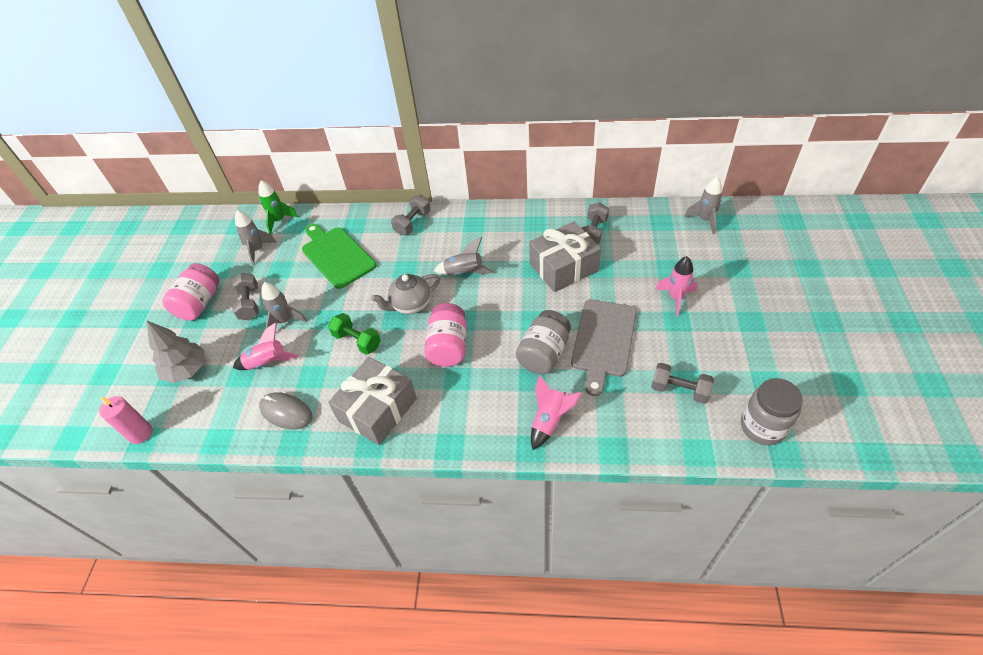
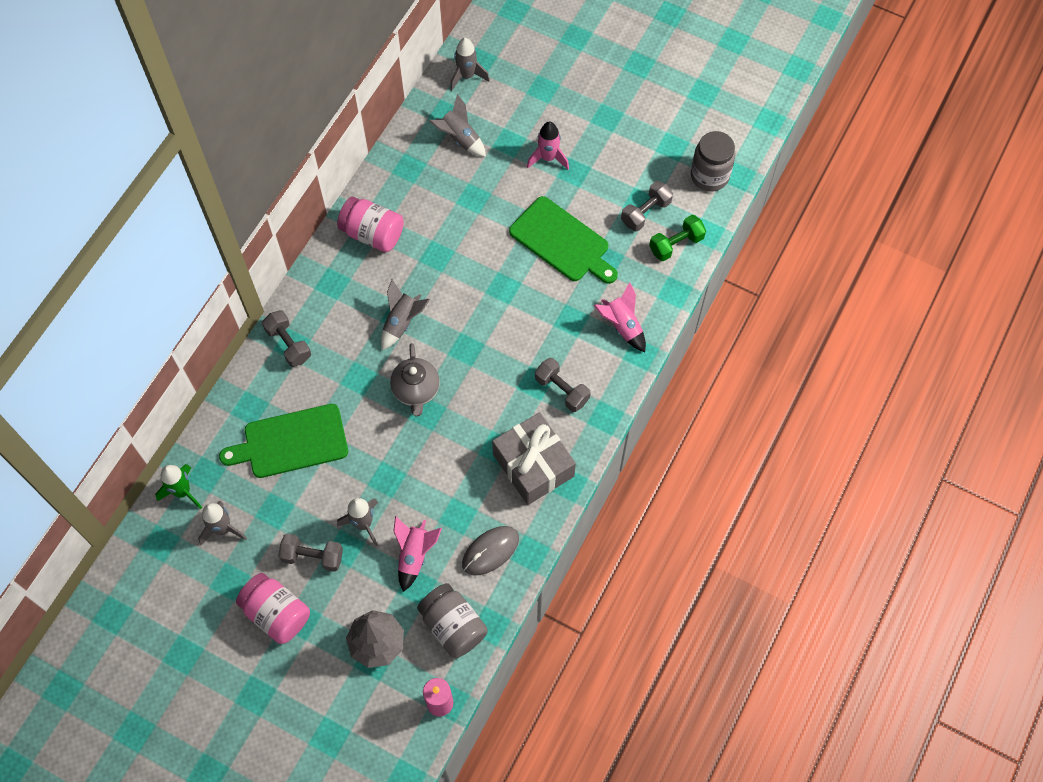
camera: 70 degrees left, 15 degrees up
(357, 341) = (435, 458): green dumbbell -> green dumbbell (676, 244)
(448, 346) = (492, 375): pink jar -> pink jar (373, 234)
(544, 354) = (548, 297): grey jar -> grey jar (453, 626)
(563, 267) = (452, 229): grey gift -> none
(593, 232) = (420, 179): grey dumbbell -> grey dumbbell (562, 390)
(603, 341) = (562, 242): grey cutting board -> green cutting board
(646, 239) = (460, 139): none -> grey rocket

